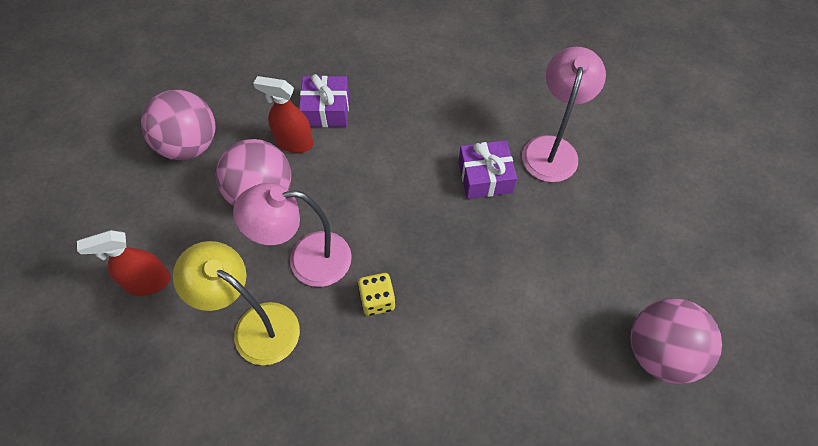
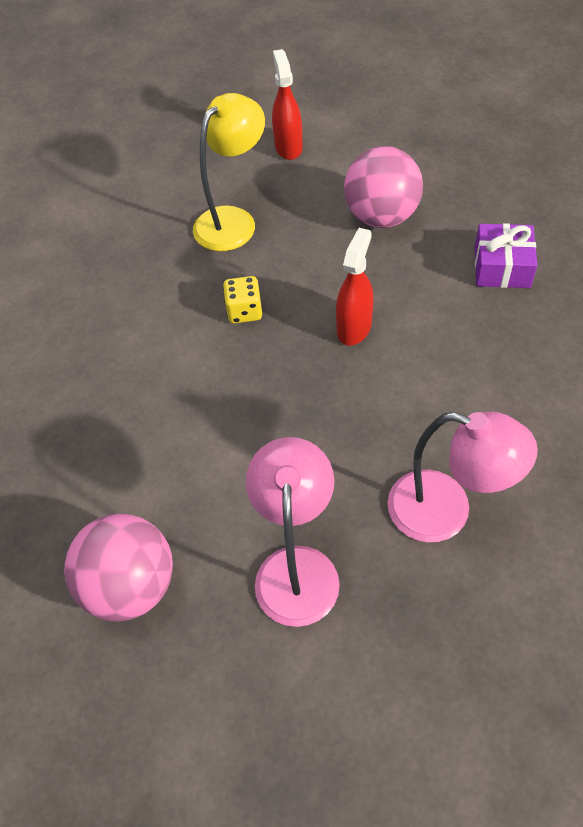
camera: 100 degrees right, 5 degrees down
(189, 145) = (445, 158): pink ball -> none
(294, 143) = (451, 240): red spray bottle -> red spray bottle (354, 328)
(306, 260) = (298, 254): pink lamp -> pink lamp (297, 567)
(485, 177) = (398, 424): purple gift -> none

